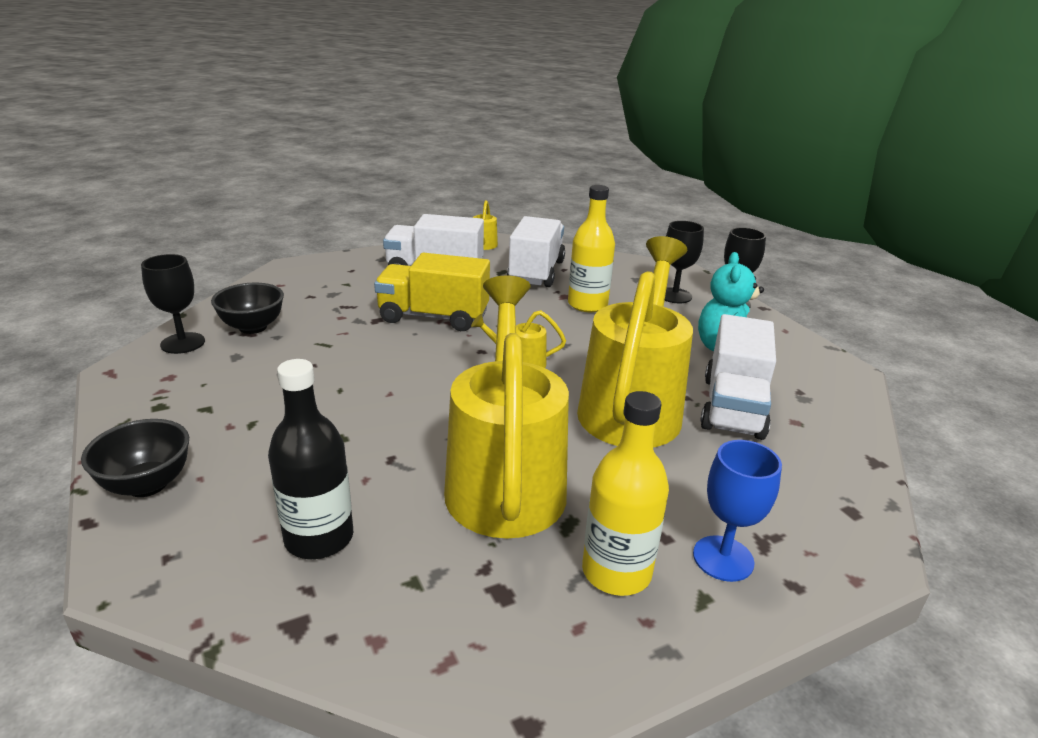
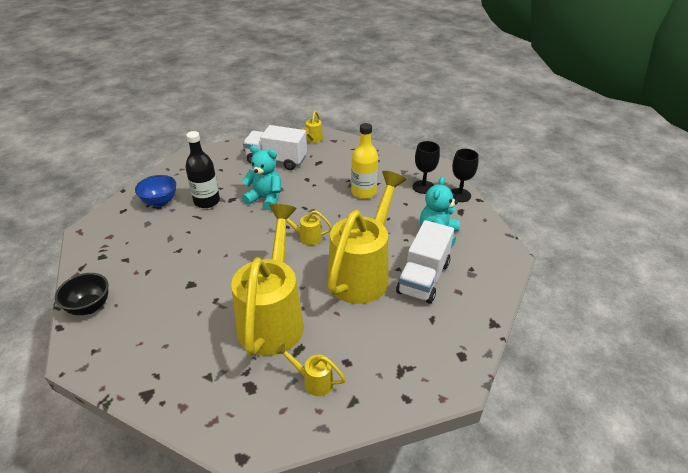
camera: 10 degrees right, 10 degrees up
(183, 343) = (120, 212): black goblet -> none
(253, 327) = (160, 202): black bowl -> blue bowl
(319, 538) = (168, 346): black bottle -> black bottle (207, 201)
(433, 317) = (265, 199): yellow truck -> turquoise teddy bear
(536, 272) = (340, 163): white truck -> none
(616, 572) = (313, 381): yellow bottle -> yellow watering can
(723, 558) = (374, 378): blue goblet -> none

